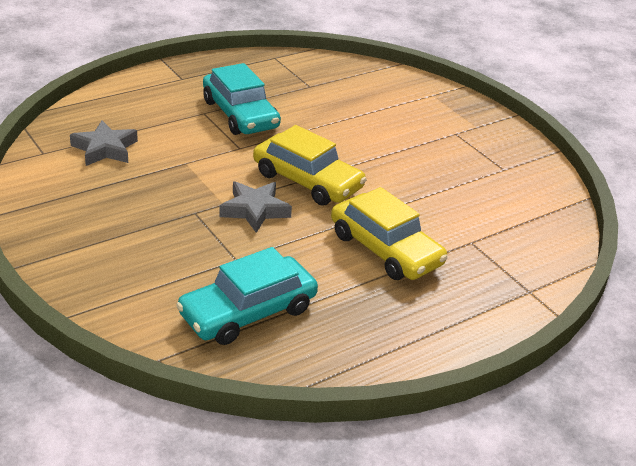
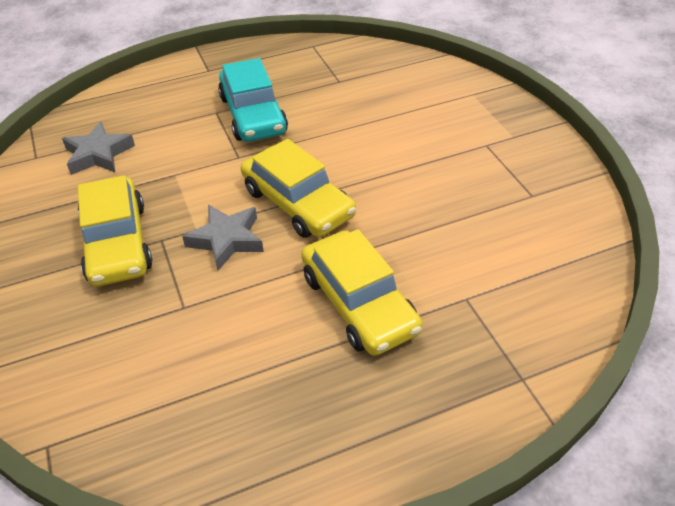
camera: 15 degrees right, 10 degrees up
(155, 216) = (117, 243): none -> yellow car
(248, 312) = (170, 383): turquoise car -> none

